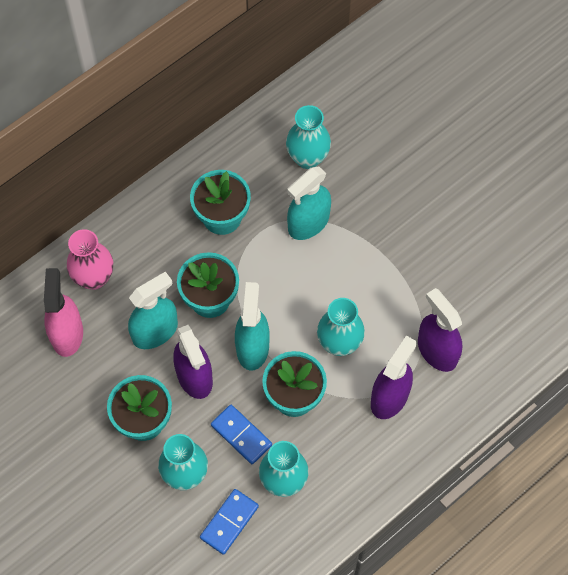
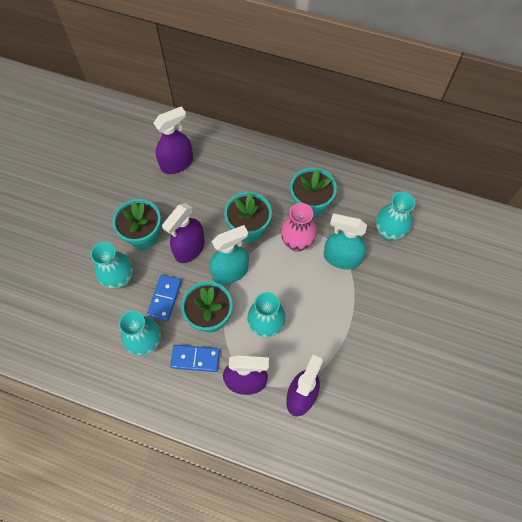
camera: 60 degrees right, 0 degrees up
(67, 334) = (177, 163): pink spray bottle -> purple spray bottle
(94, 278) = (222, 157): pink vase -> pink vase (297, 243)
(155, 331) = (207, 209): turquoise spray bottle -> none
(229, 522) = (100, 324): blue domino -> blue domino (195, 359)

